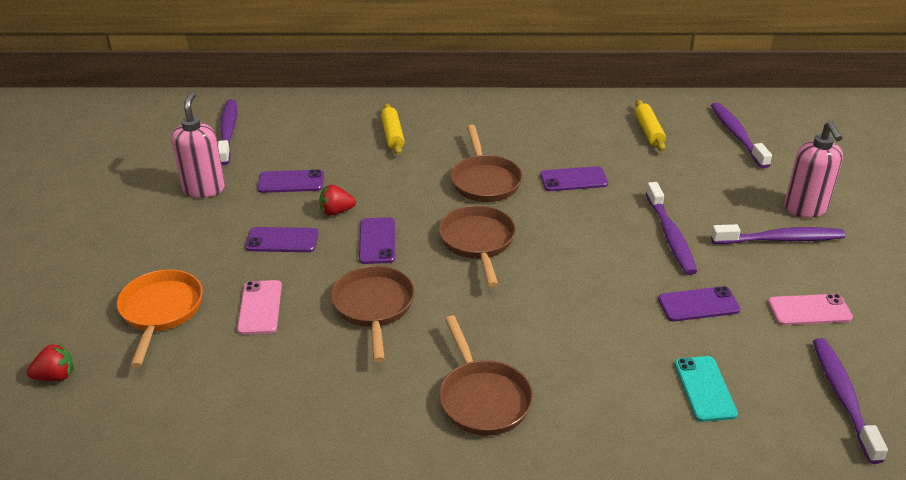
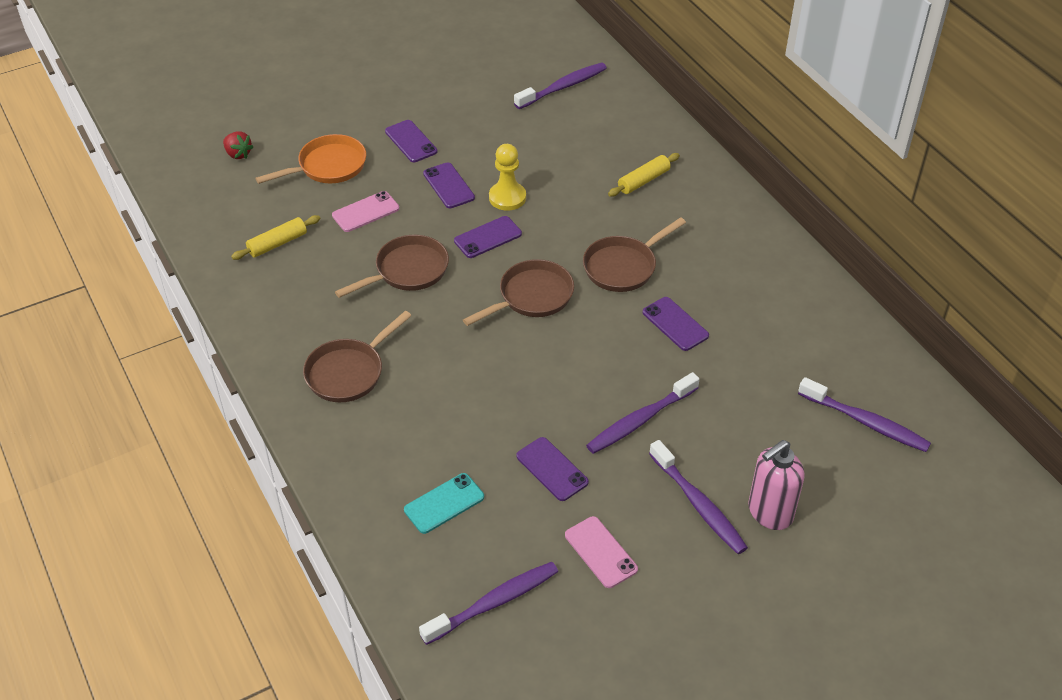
camera: 60 degrees right, 10 degrees up
(204, 189) = (478, 114): pink soap dispenser -> none
(291, 182) = (525, 154): purple phone -> purple phone (411, 141)
(336, 211) = (507, 197): red strawberry -> yellow pawn
(649, 131) = (809, 350): yellow rolling pin -> yellow rolling pin (277, 243)
(737, 135) = (866, 422): purple toothbrush -> purple toothbrush turned 75 degrees clockwise

